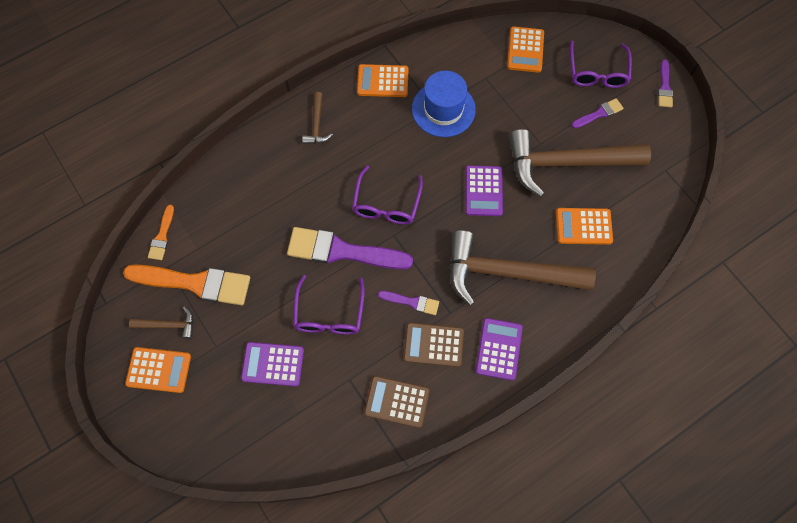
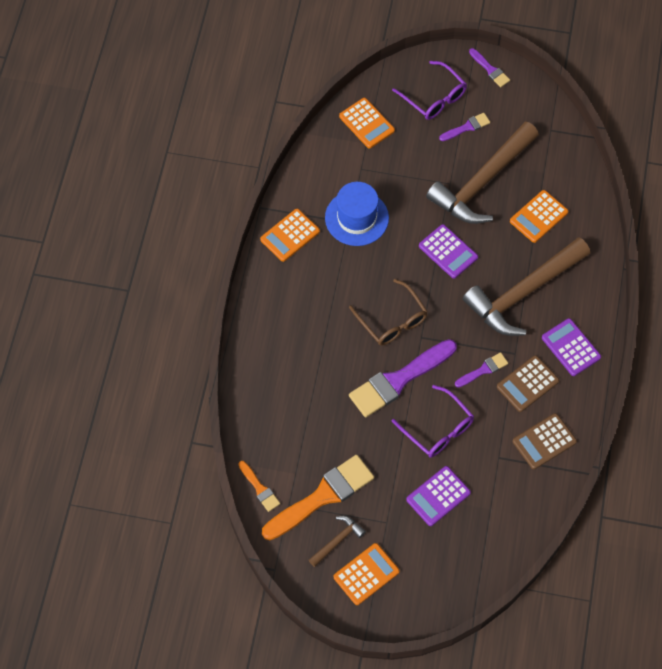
camera: 45 degrees left, 5 degrees down
(317, 124) = (278, 309): brown hammer -> none
(386, 204) = (392, 321): purple glasses -> brown glasses
(599, 113) = (466, 127): purple brush -> purple brush turned 45 degrees clockwise

